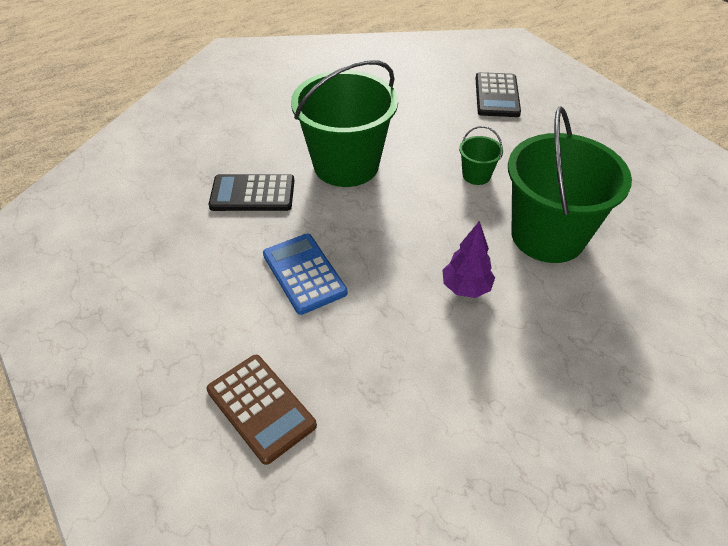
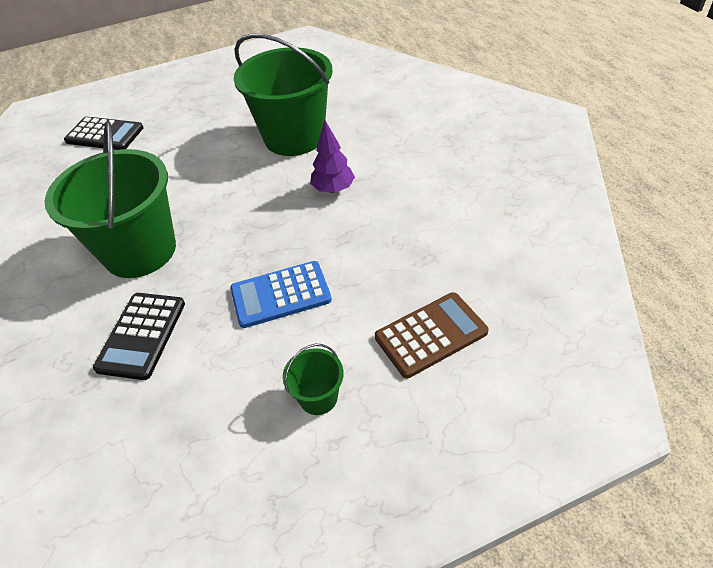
camera: 75 degrees left, 0 degrees up
(476, 175) = (205, 164): green bucket -> green bucket (318, 397)

